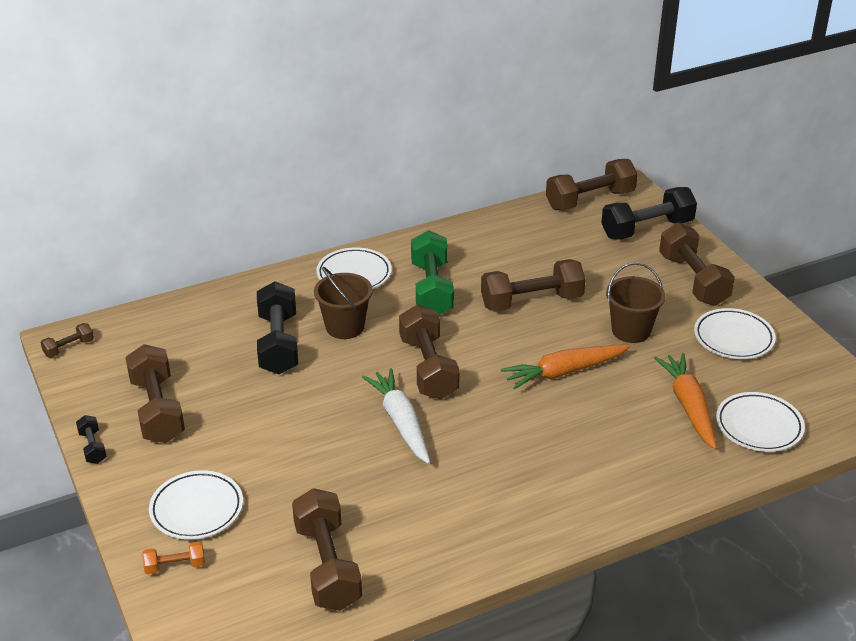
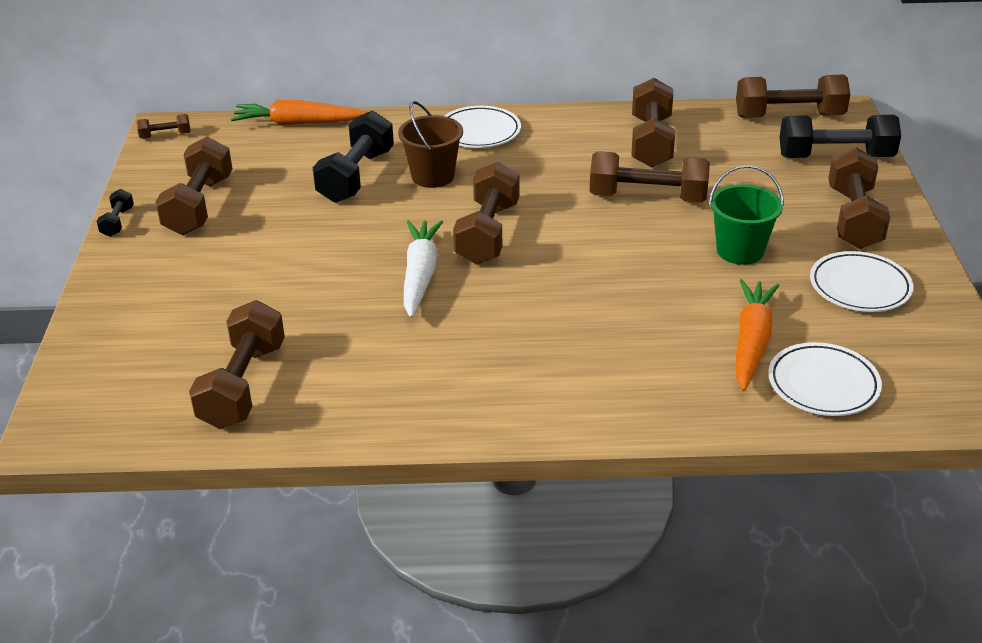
camera: 25 degrees right, 0 degrees up
(175, 566) = (104, 343): orange dumbbell -> none
(197, 509) = (164, 299): white plate -> none
(431, 289) = (548, 162): green dumbbell -> none
(500, 249) = (651, 142): none -> brown dumbbell
(564, 372) = (632, 272): orange carrot -> orange carrot (298, 123)
(631, 331) = (740, 251): brown bucket -> green bucket

